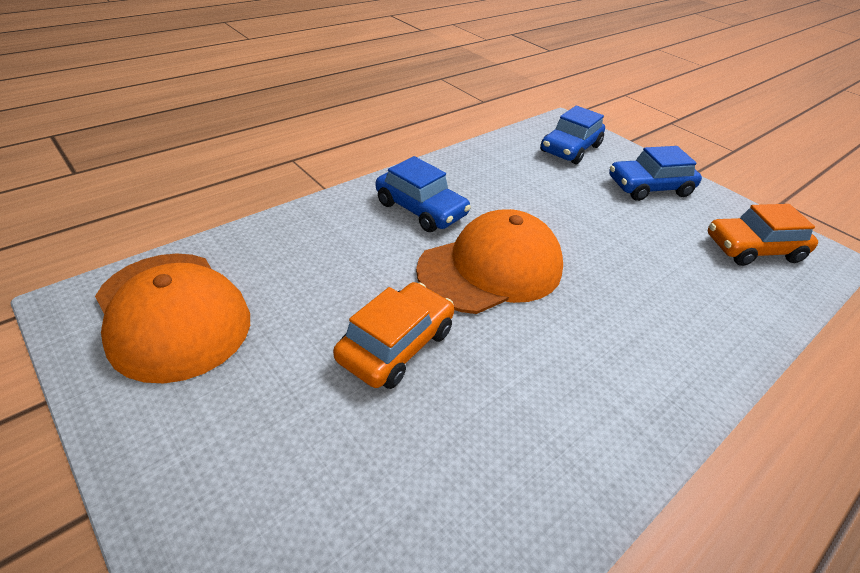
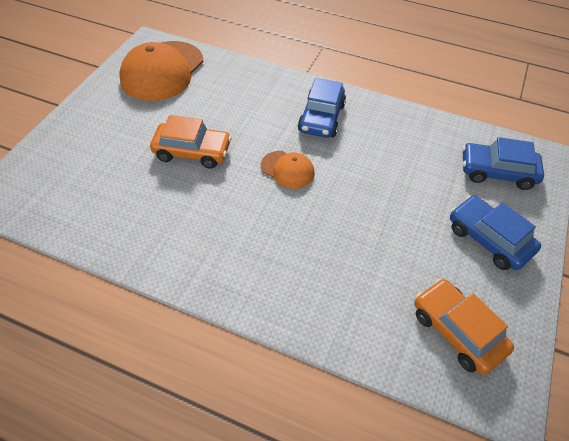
camera: 65 degrees right, 10 degrees up
(491, 268) = (287, 170): orange cap -> orange cap, size x0.51

